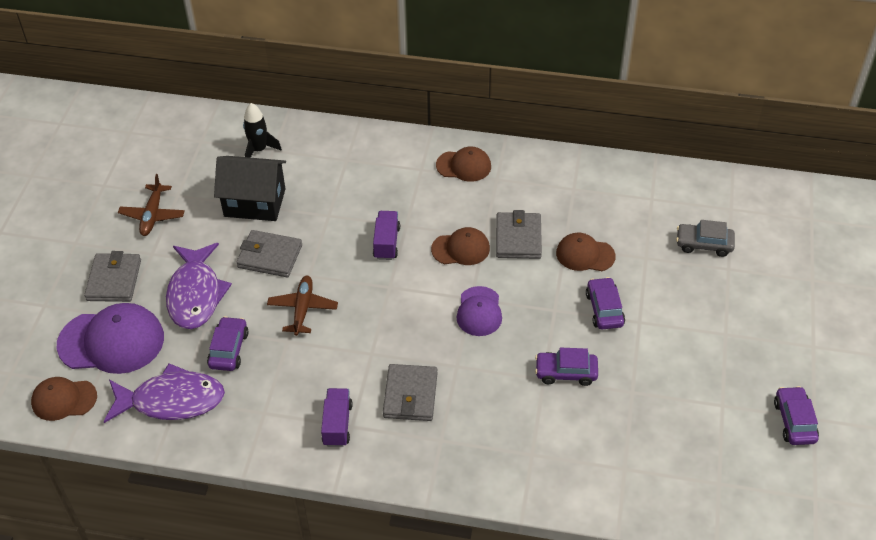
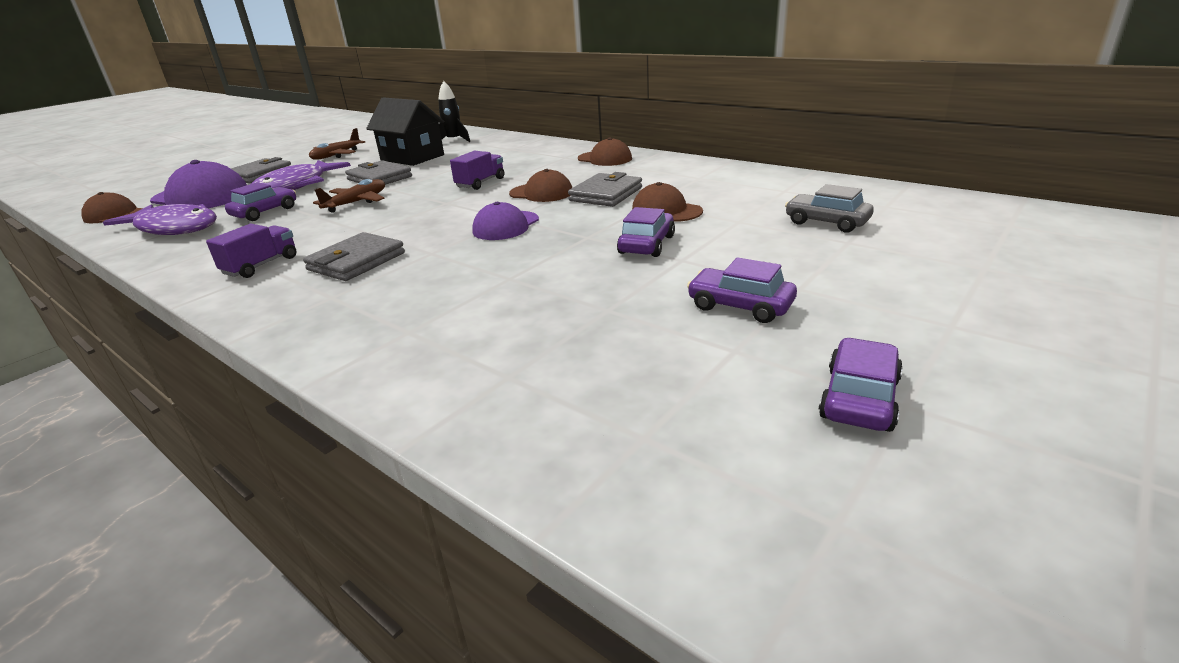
camera: 30 degrees right, 20 degrees down
(566, 372) = (541, 278): purple car -> purple car (740, 306)

